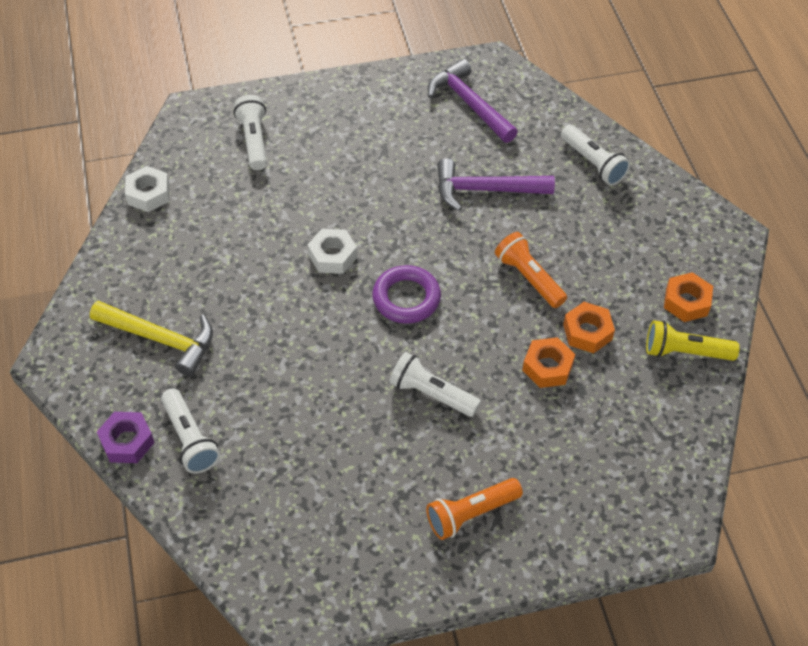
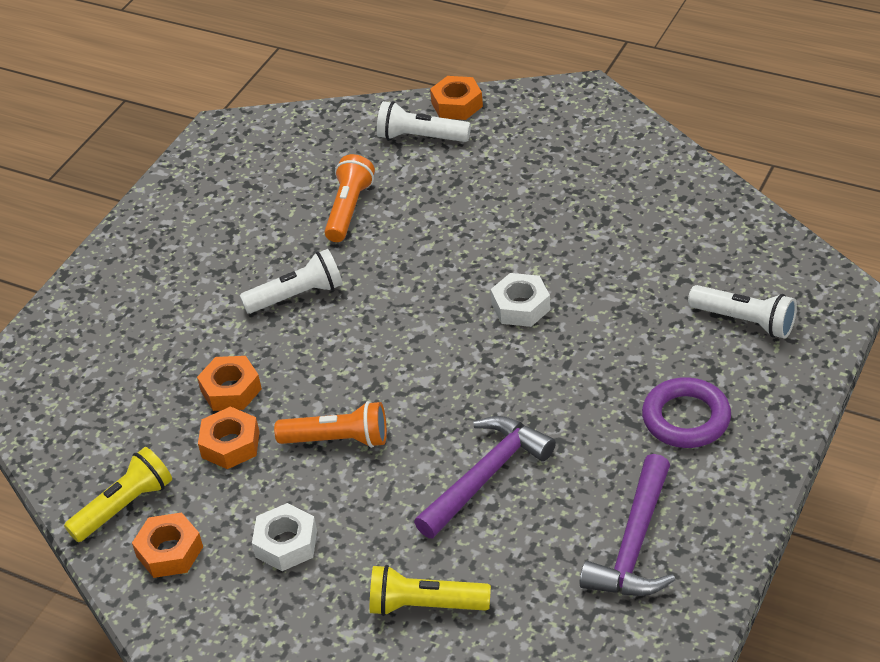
camera: 135 degrees right, 10 degrees down
(127, 441) = (457, 104): purple nut -> orange nut
(148, 194) = (734, 213): white nut -> white nut (286, 544)
(161, 339) = (540, 158): yellow hammer -> none
(406, 298) = (414, 333): purple ring -> purple ring (686, 418)
(469, 104) = (634, 544): purple hammer -> purple hammer turned 105 degrees clockwise
(471, 514) = (169, 261): orange flashlight -> orange flashlight (348, 209)
(593, 163) = (425, 605): white flashlight -> yellow flashlight

